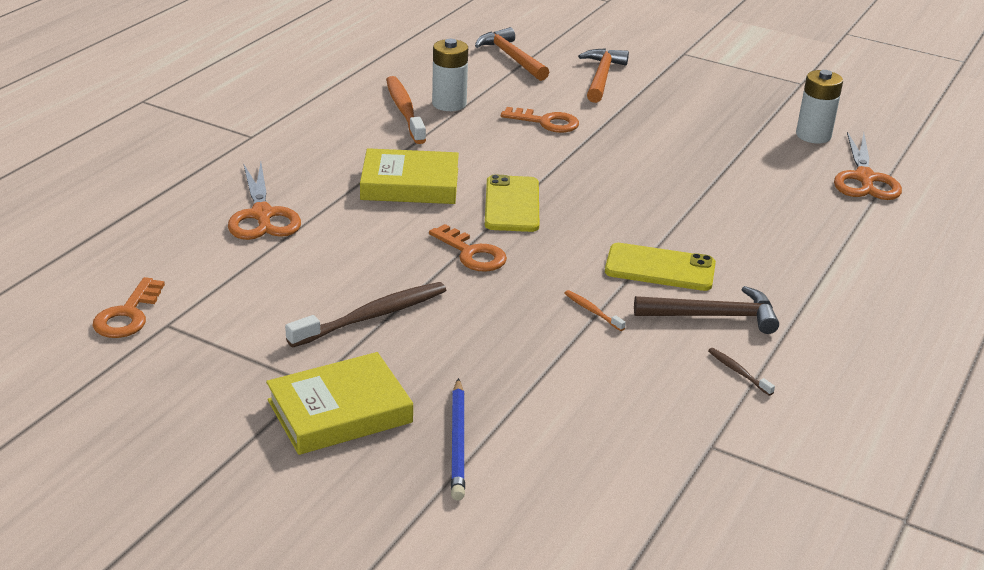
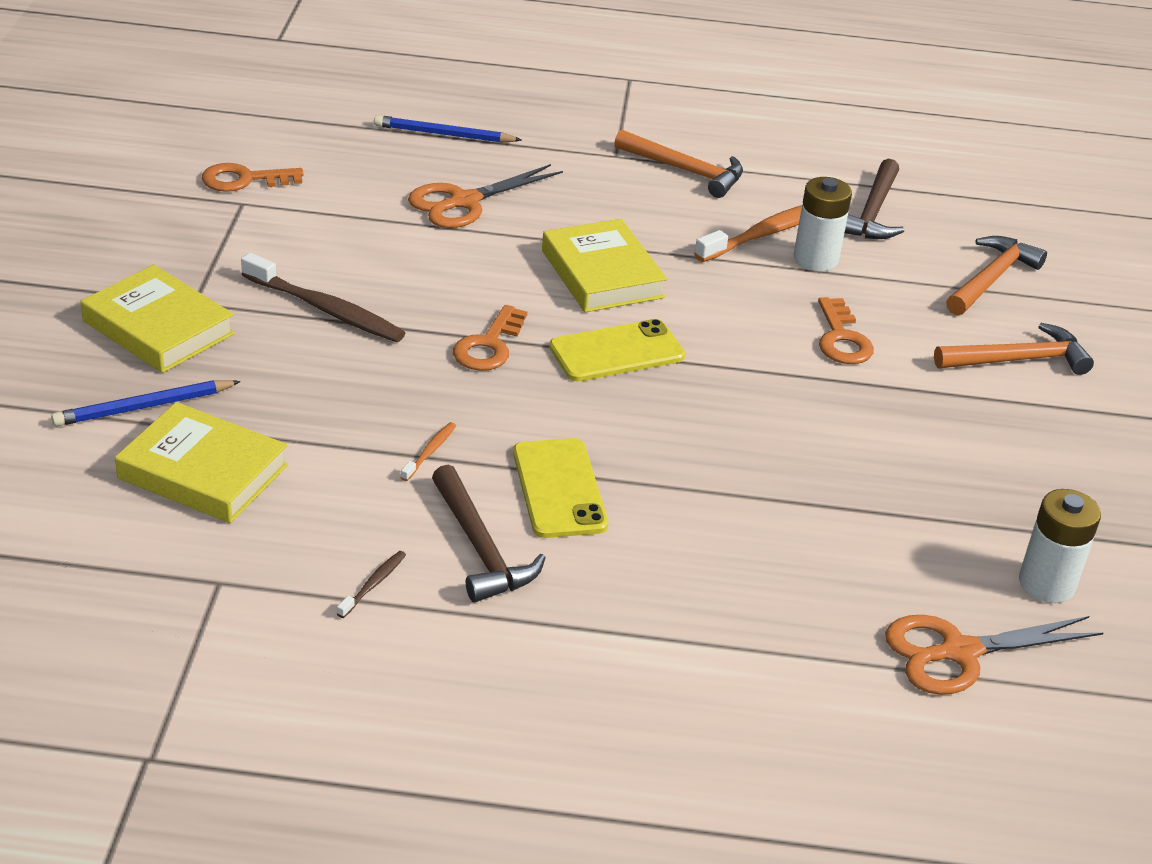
camera: 65 degrees right, 5 degrees up
(147, 199) = (444, 134): none -> blue pencil
(297, 116) = (685, 171): none -> orange hammer
(408, 69) = (872, 213): none -> brown hammer
(567, 426) = (203, 472): none -> yellow book

